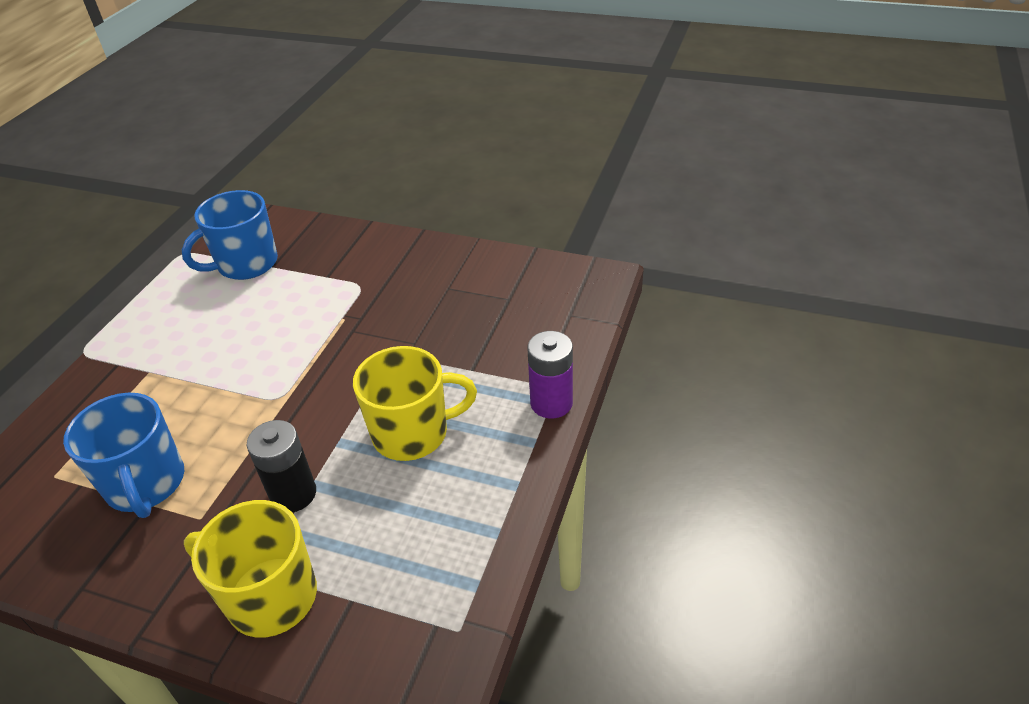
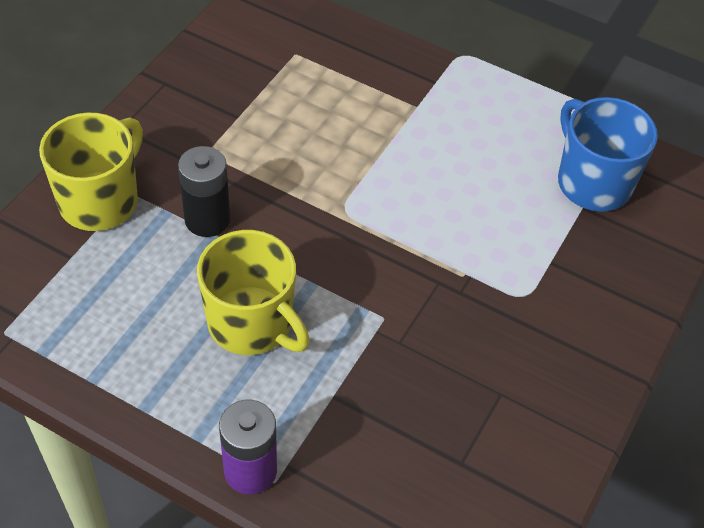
camera: 95 degrees right, 10 degrees up
(146, 484) = (261, 114): blue mug -> none
(412, 433) = (252, 324): yellow mug -> yellow mug turned 45 degrees counterclockwise

